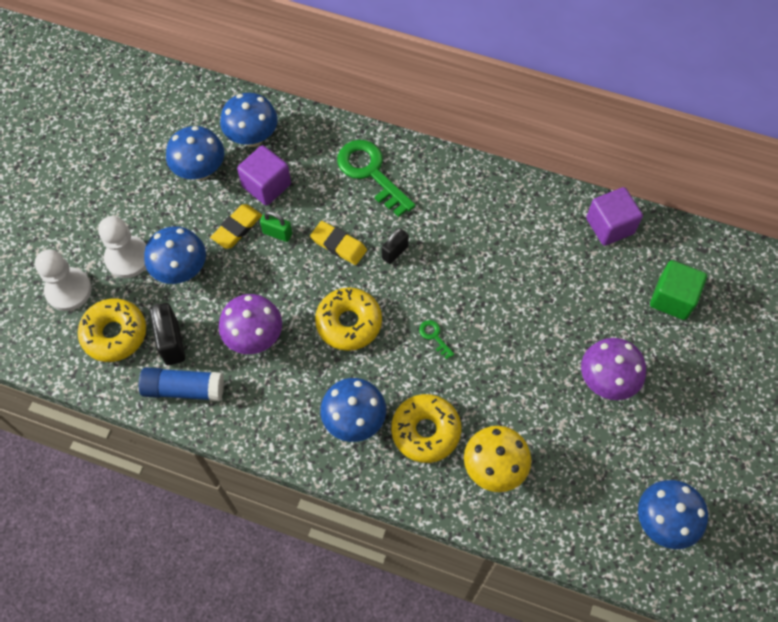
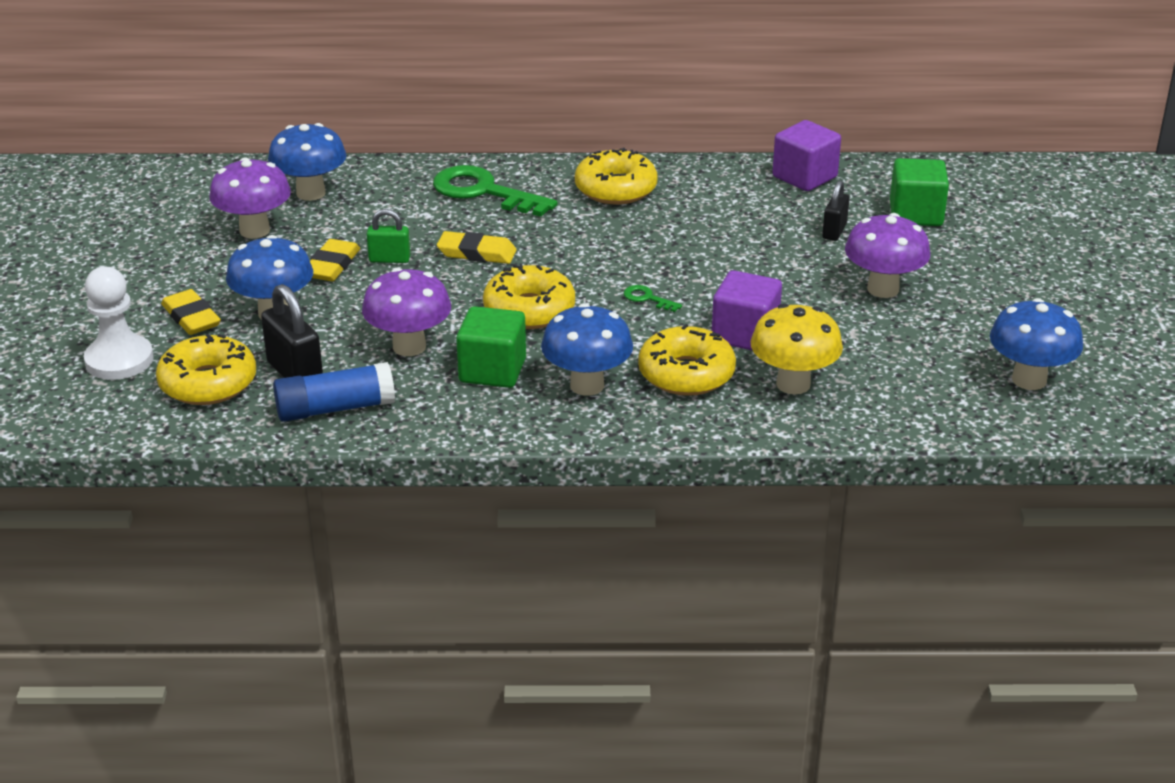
camera: 20 degrees left, 30 degrees down
(128, 258) = (191, 317): white pawn -> yellow eraser
(200, 171) = (254, 230): blue mushroom -> purple mushroom
(266, 185) = (352, 225): purple cube -> purple cube (745, 334)
(298, 383) = (492, 371): none -> green cube
(395, 252) = (553, 245): black padlock -> black padlock (834, 231)
(465, 198) = (616, 189): none -> yellow donut

